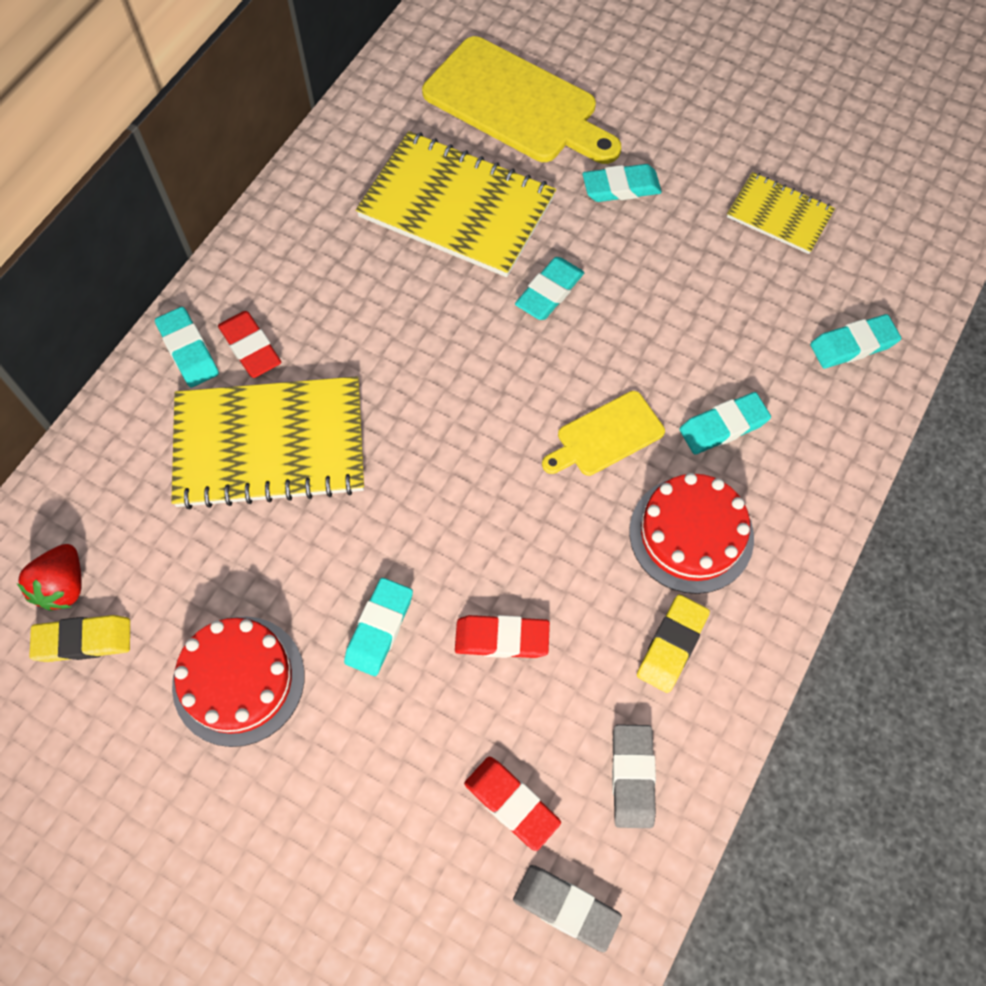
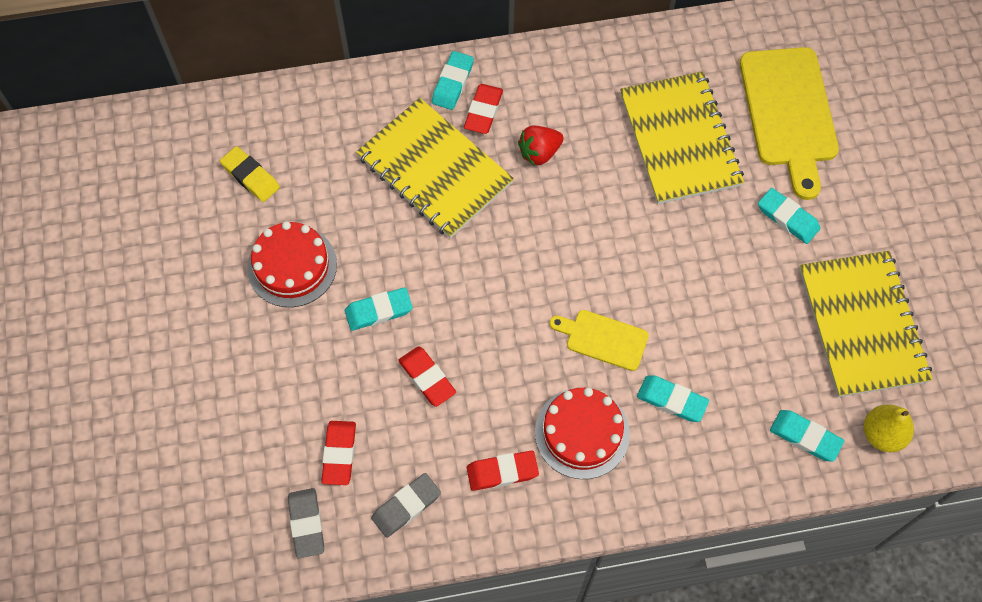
camera: 50 degrees right, 0 degrees up
(63, 586) = (270, 142): red strawberry -> red strawberry (539, 153)
(549, 292) = (671, 235): turquoise eraser -> none
(672, 645) = (502, 472): yellow eraser -> red eraser
(779, 215) = (862, 325): yellow notebook -> yellow notebook, size x1.85
(899, 283) = (882, 434): none -> yellow pear

